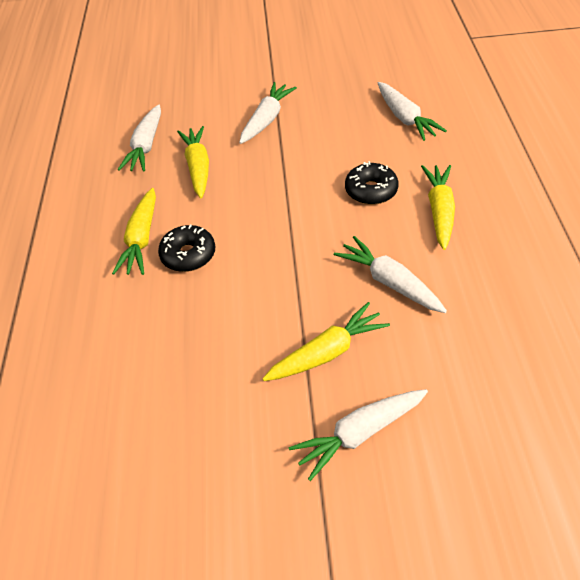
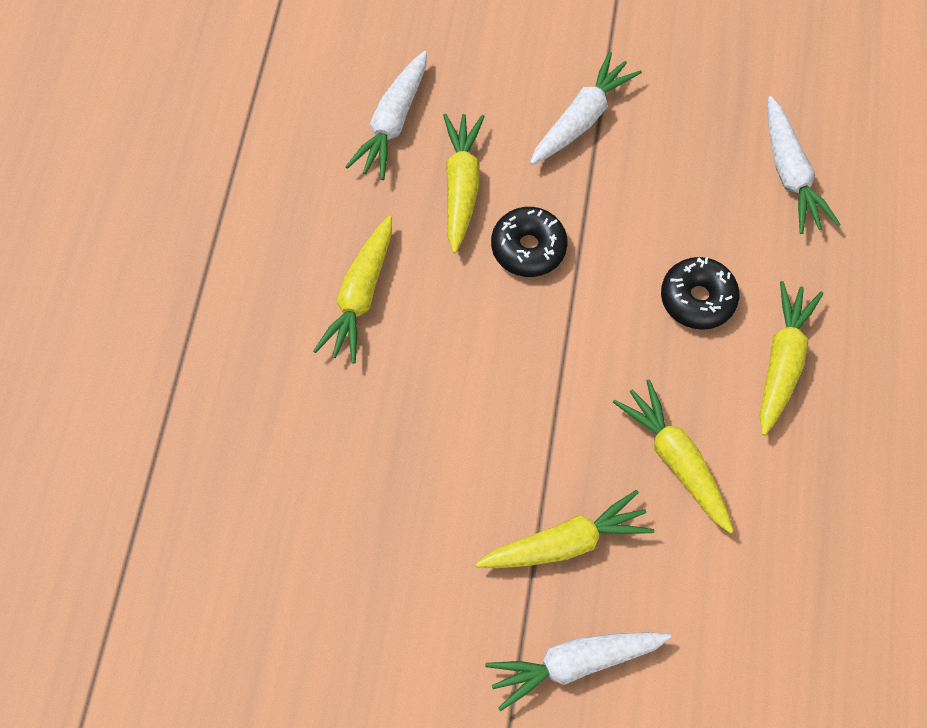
camera: 10 degrees right, 15 degrees up
(188, 255) = (419, 341): black donut -> black donut (528, 248)
(390, 282) = (676, 461): white carrot -> yellow carrot

